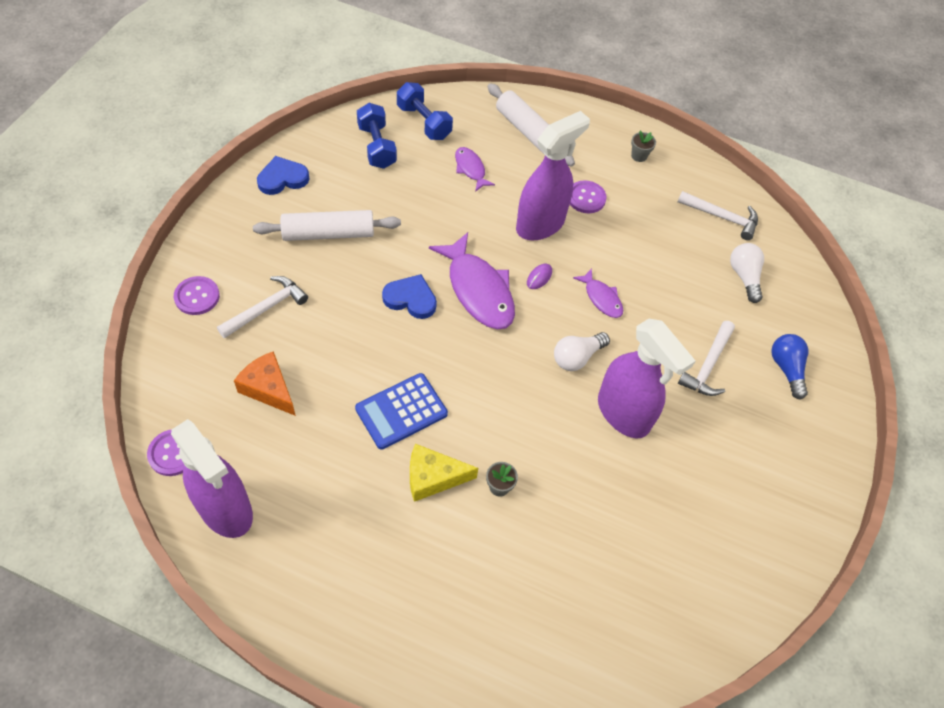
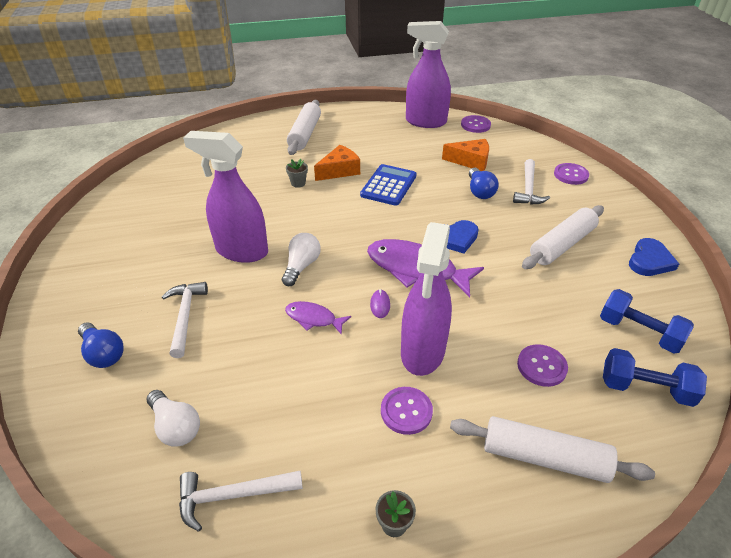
camera: 150 degrees right, 15 degrees down
(317, 338) = (479, 191): none -> blue light bulb
(414, 600) = (305, 134): none -> white rolling pin
(433, 477) = (339, 171): yellow cheese -> orange cheese
(470, 169) = (541, 366): purple fish -> purple button

